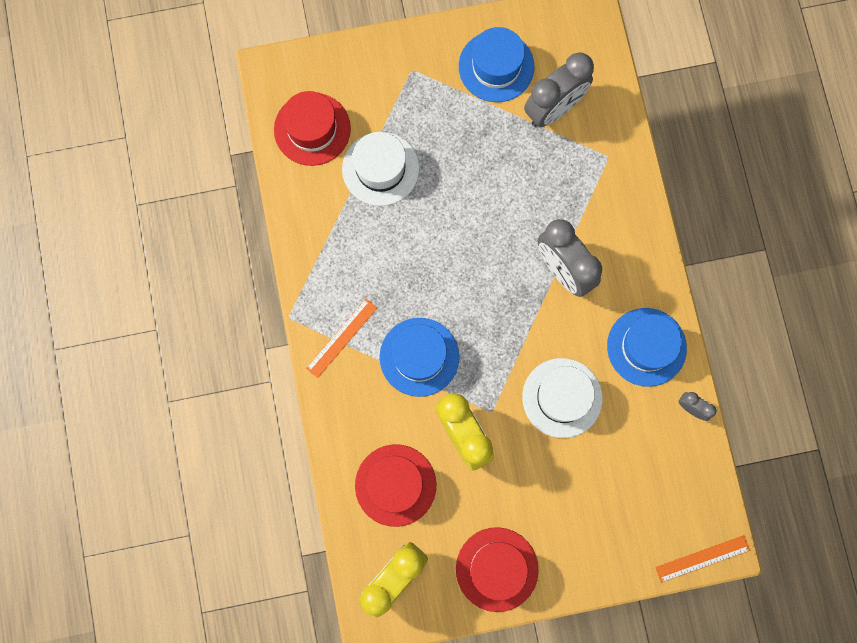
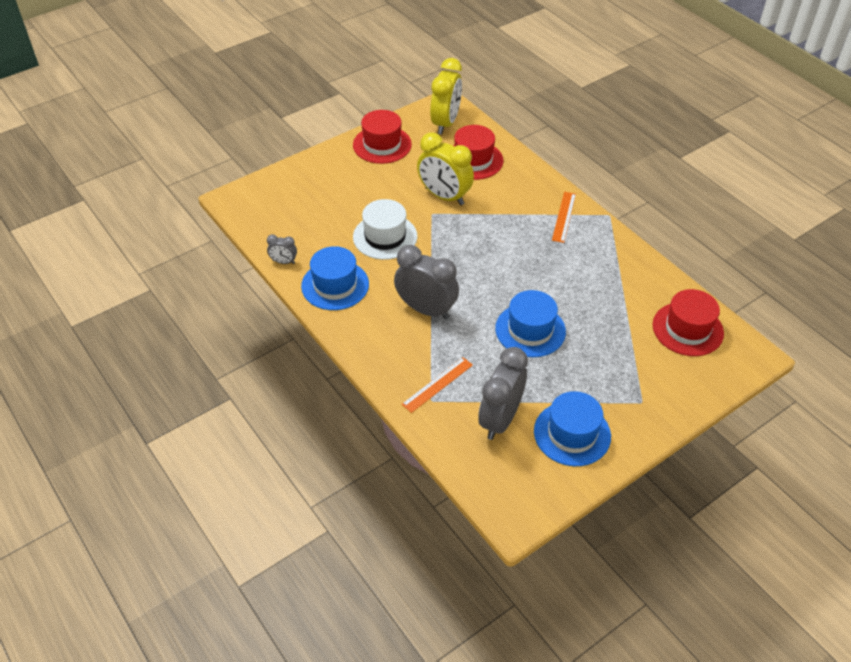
camera: 155 degrees right, 30 degrees down
(380, 169) = (613, 322): white hat -> none
(419, 357) = (502, 225): blue hat -> blue hat (530, 330)
(702, 558) = (243, 189): orange ruler -> orange ruler (437, 384)

